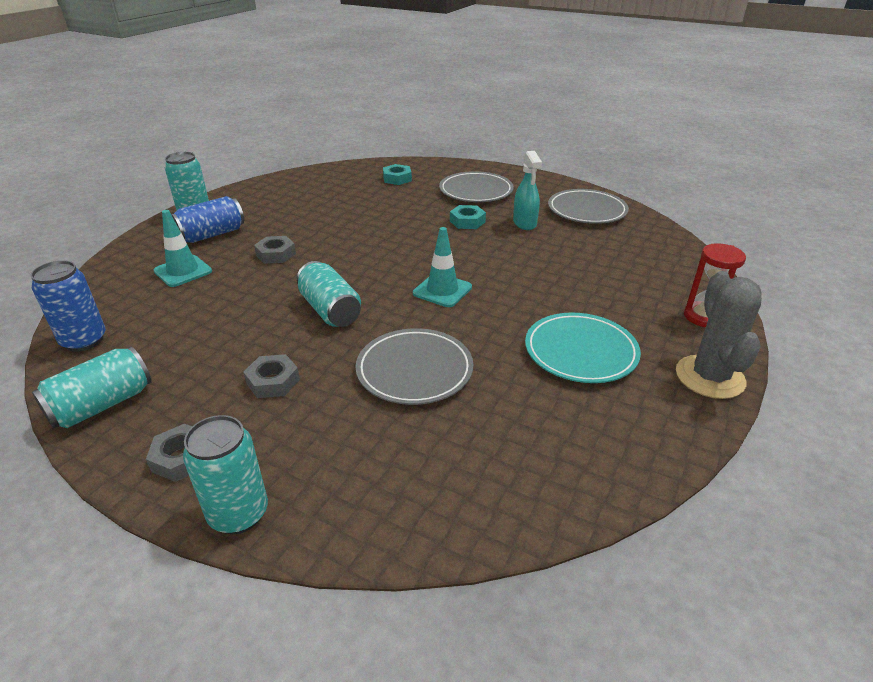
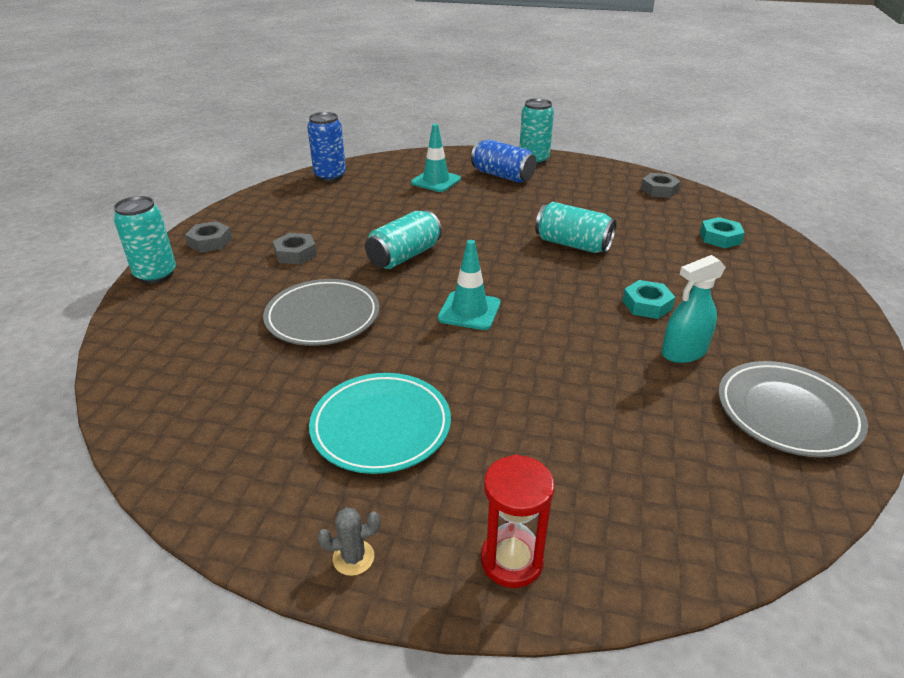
camera: 75 degrees right, 0 degrees up
(102, 405) = (262, 202): turquoise can -> turquoise can (573, 244)
(276, 254) = (487, 210): grey nut -> grey nut (659, 190)
(476, 191) = (746, 299): grey plate -> none
(709, 377) = (353, 557): grey cactus -> grey cactus, size x0.43

